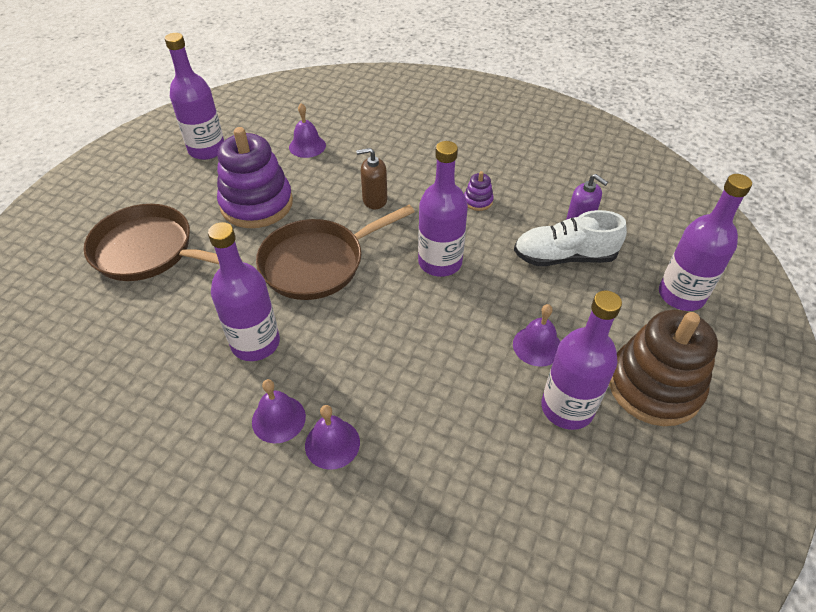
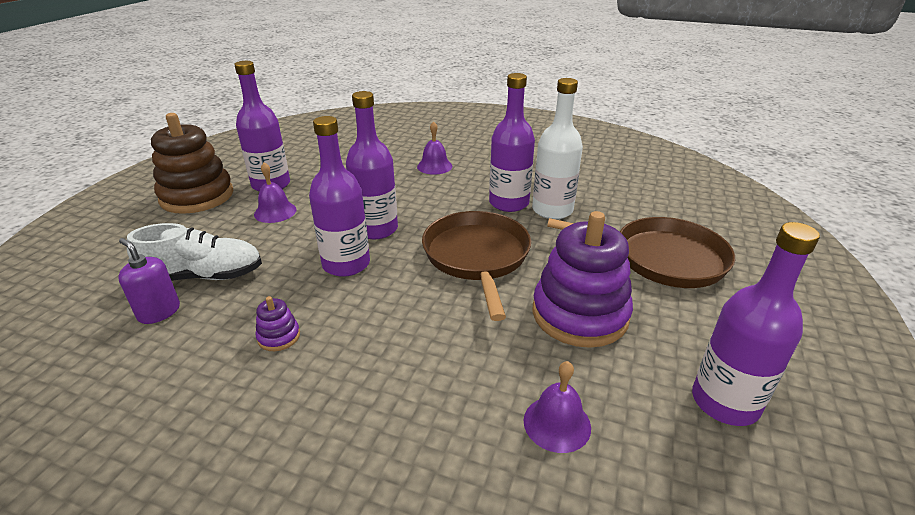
camera: 175 degrees right, 15 degrees down
(211, 326) = (552, 210): none -> white bottle
(278, 419) = (473, 173): purple bell -> none
(318, 263) = (477, 257): brown pan -> brown pan turned 60 degrees counterclockwise
(374, 200) = (424, 329): brown soap dispenser -> none
(681, 295) = (109, 250): purple bottle -> purple bottle (376, 229)

